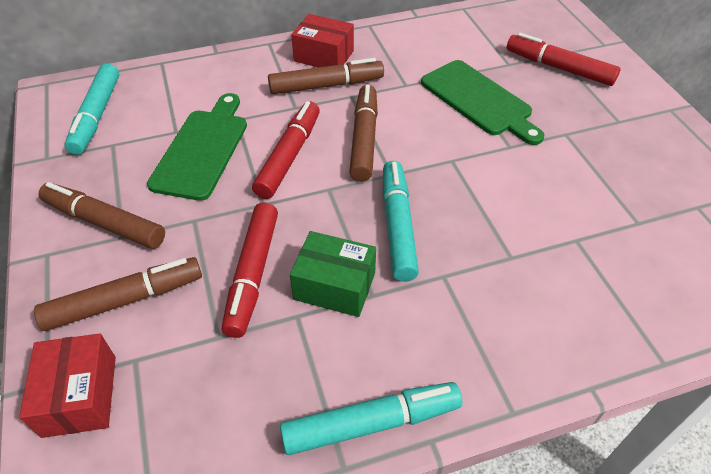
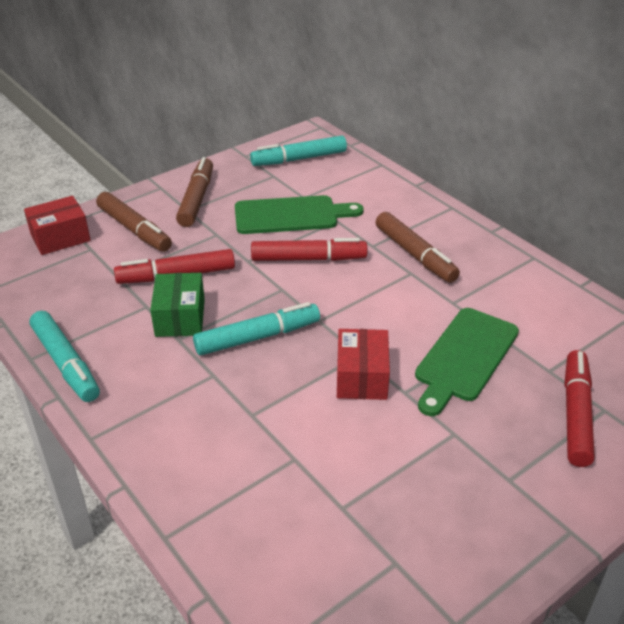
camera: 70 degrees right, 10 degrees down
(324, 56) = (458, 242): red box -> red box (361, 377)
(364, 139) = (355, 294): brown marker -> none

